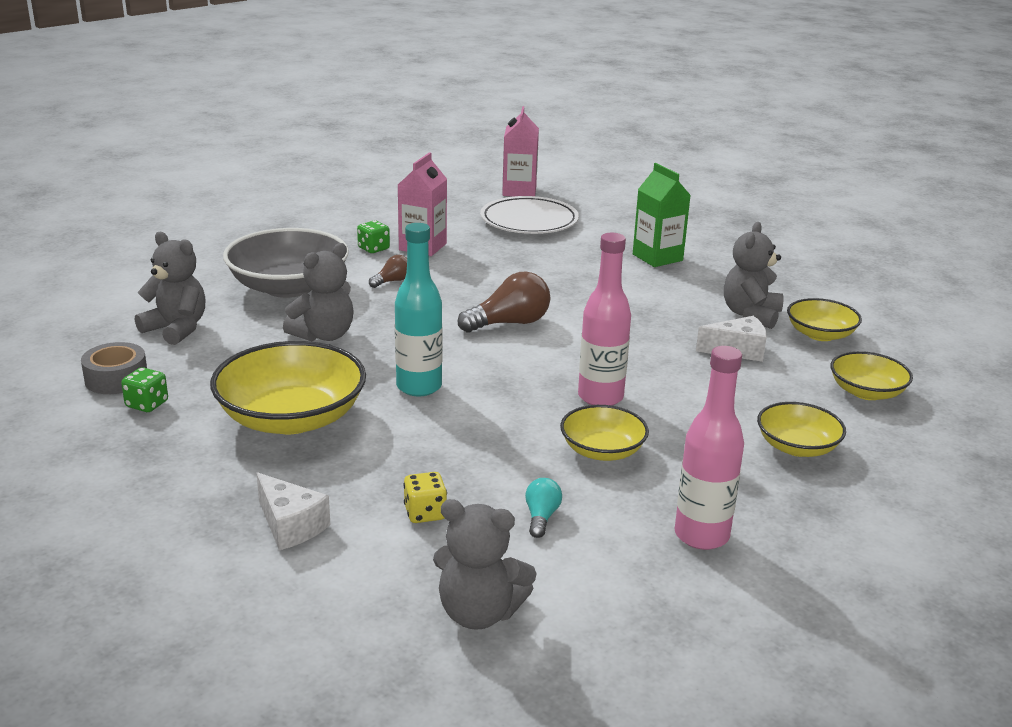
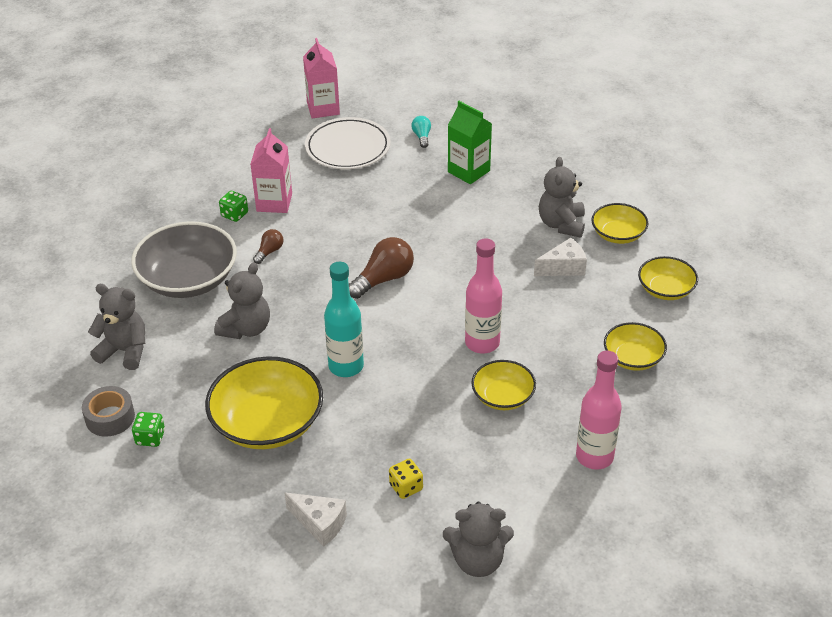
camera: 15 degrees left, 15 degrees up
(541, 517) = (485, 469): turquoise light bulb -> turquoise light bulb (422, 137)

